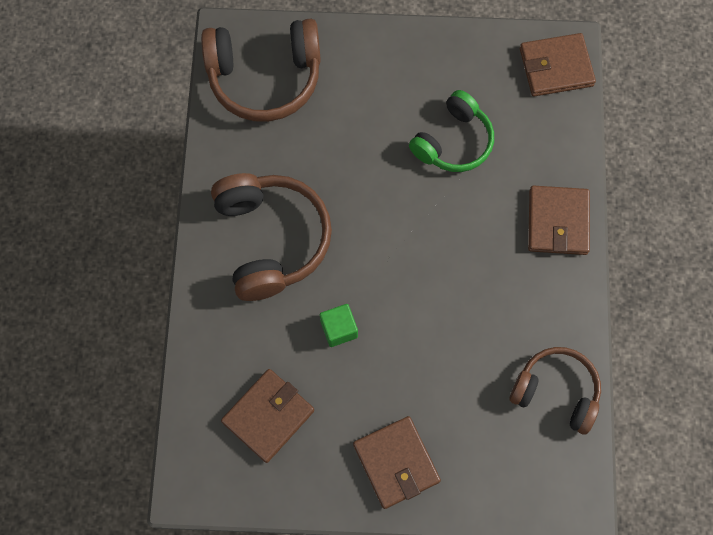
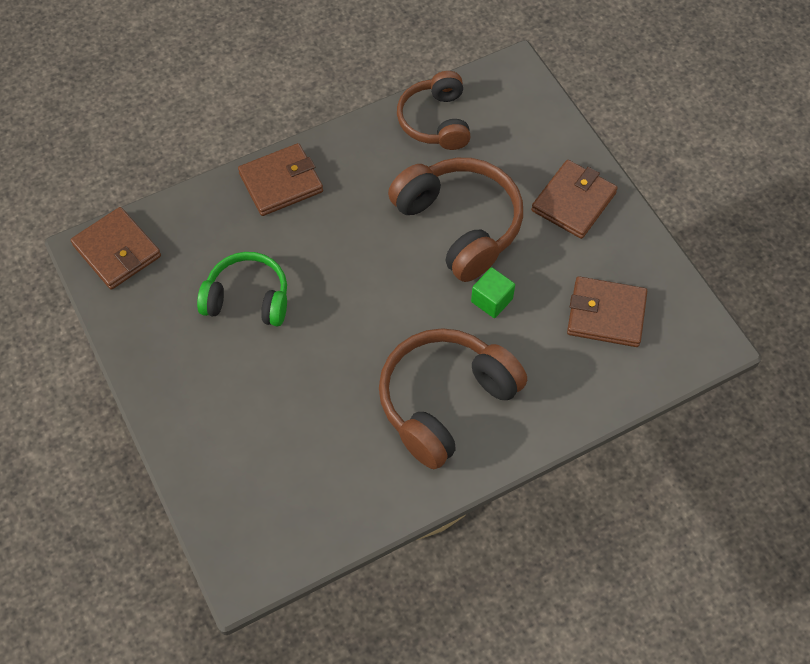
camera: 120 degrees left, 10 degrees down
(265, 77) = (272, 507): brown headphones -> brown headphones (459, 225)

